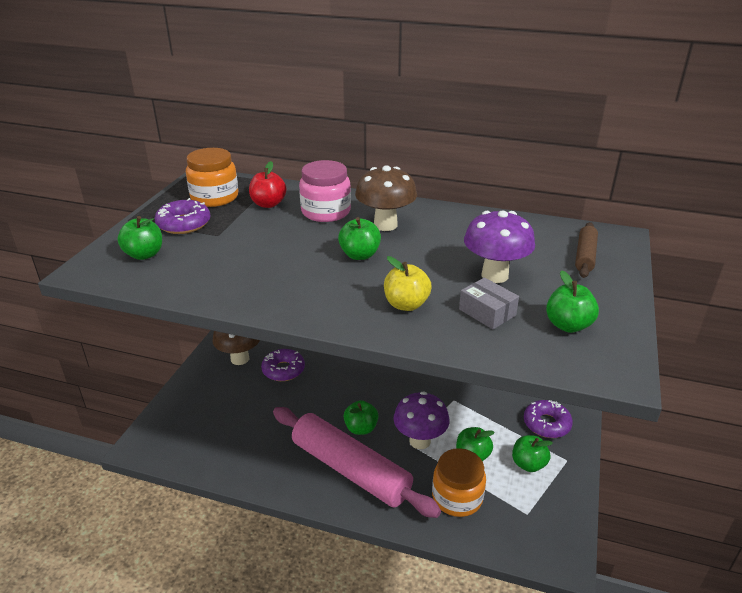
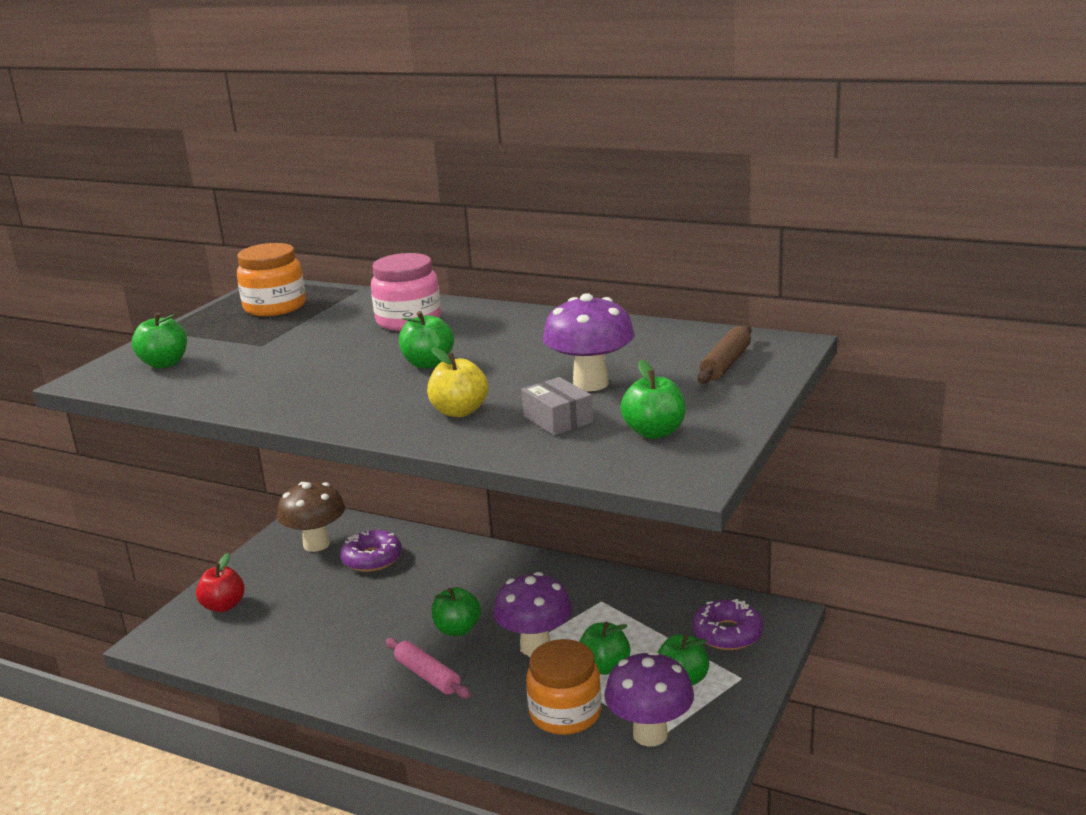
camera: 10 degrees right, 10 degrees down
(184, 224) = (225, 334): purple donut -> none
(268, 204) = (339, 313): red apple -> red apple (223, 606)
(350, 470) = (427, 676): pink rolling pin -> pink rolling pin, size x0.45
(385, 225) = (478, 333): brown mushroom -> none
(520, 512) = (650, 734): none -> purple mushroom

